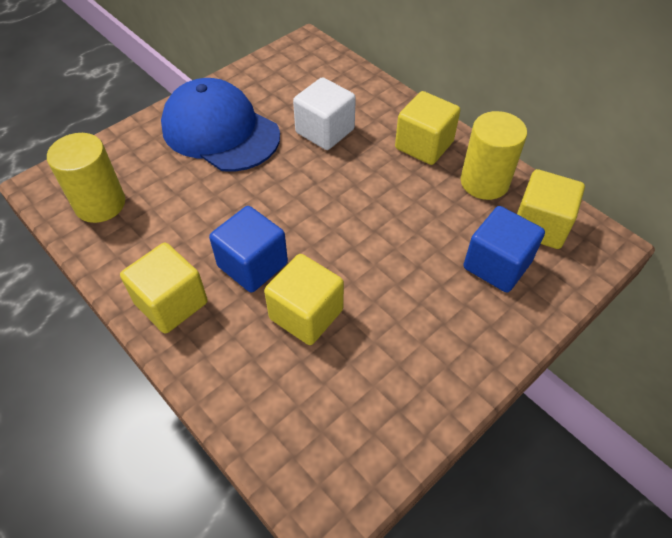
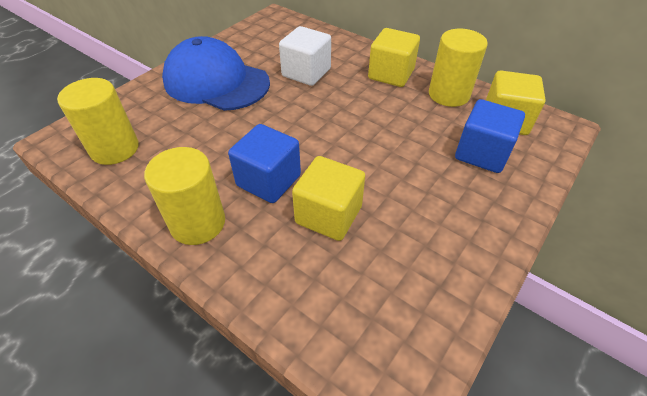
camera: 10 degrees left, 5 degrees down
(171, 303) = (198, 223): yellow cube -> yellow cylinder

